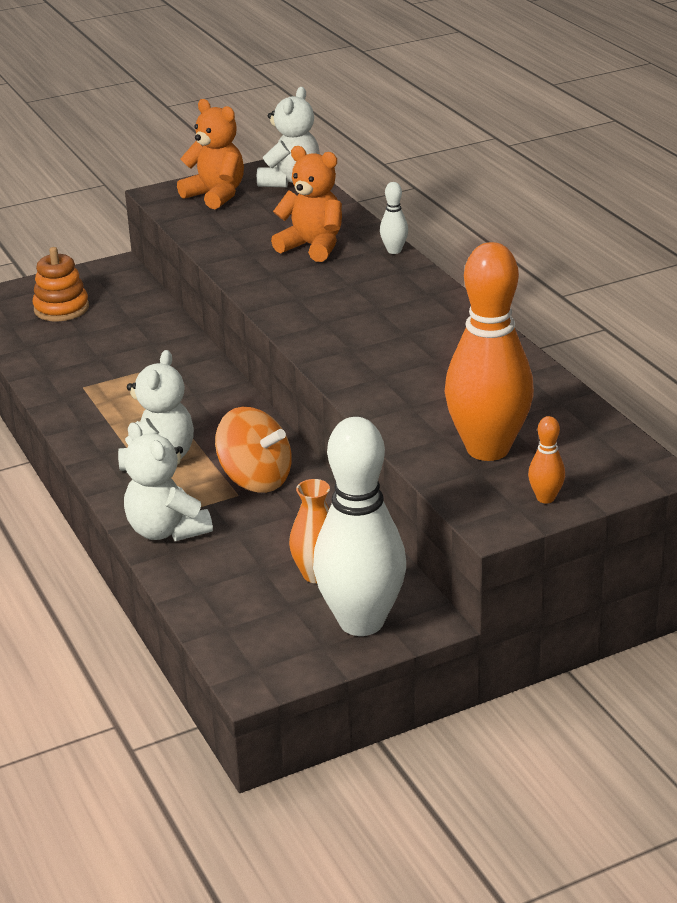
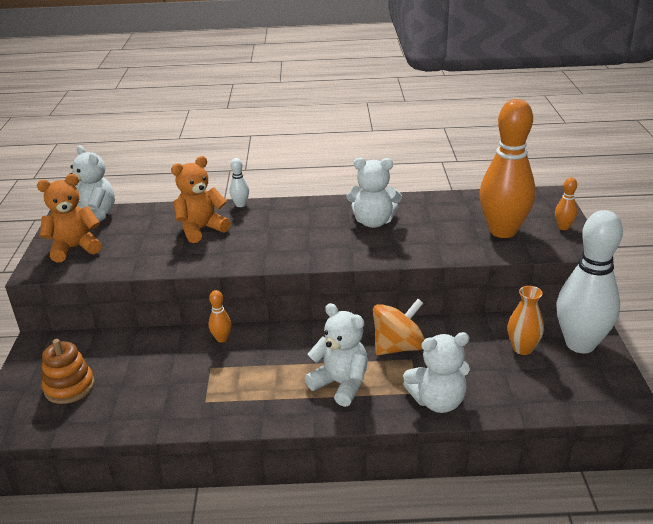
camera: 65 degrees left, 0 degrees up
(193, 361) = (222, 339): none -> orange bowling pin
(427, 348) = (373, 222): none -> white teddy bear

